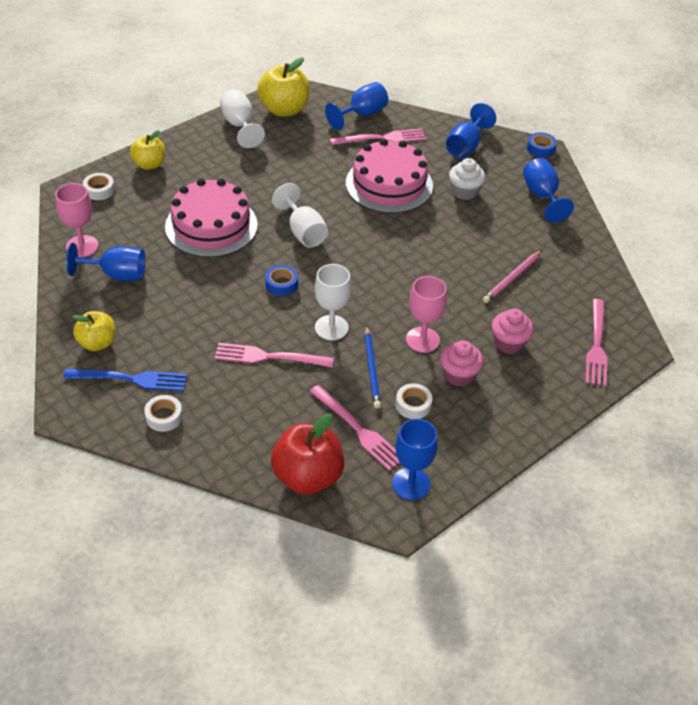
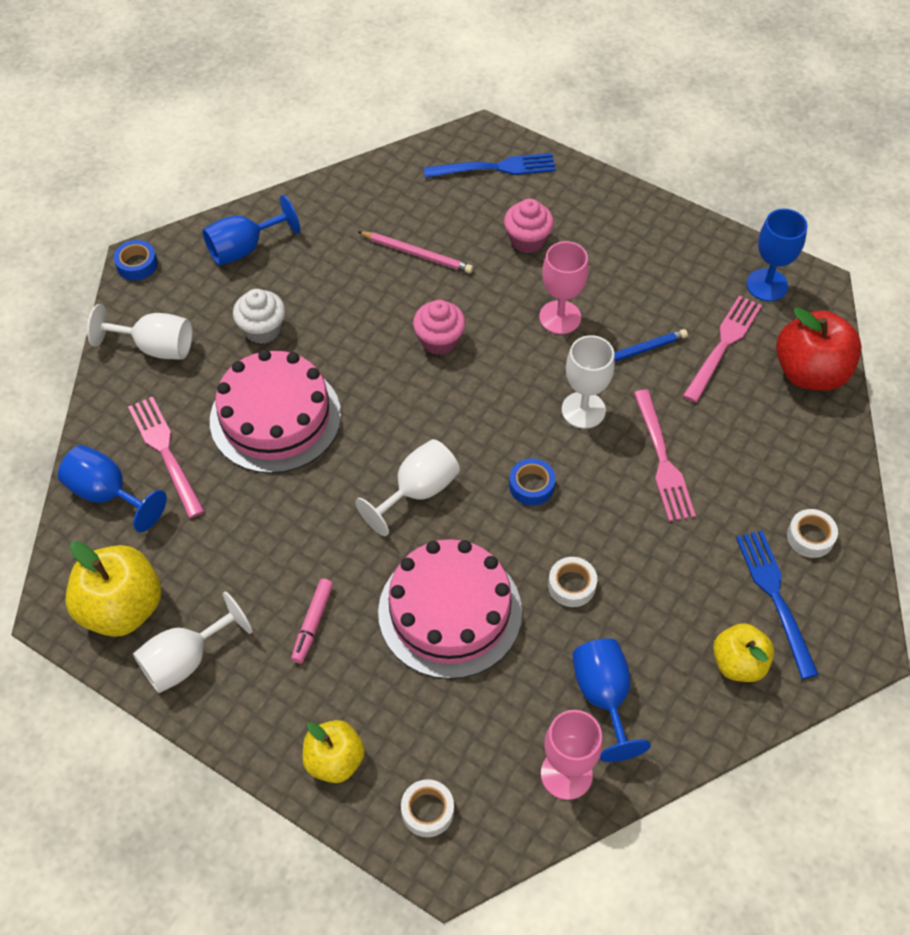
camera: 105 degrees left, 10 degrees up
(235, 172) = (312, 623): none -> pink marker
(413, 405) = (662, 305): white tape -> white tape (571, 585)
(459, 375) = (598, 274): pink cupcake -> pink cupcake (439, 340)
(466, 146) = (155, 347): blue goblet -> white goblet
(596, 345) = (495, 168): pink fork -> blue fork

